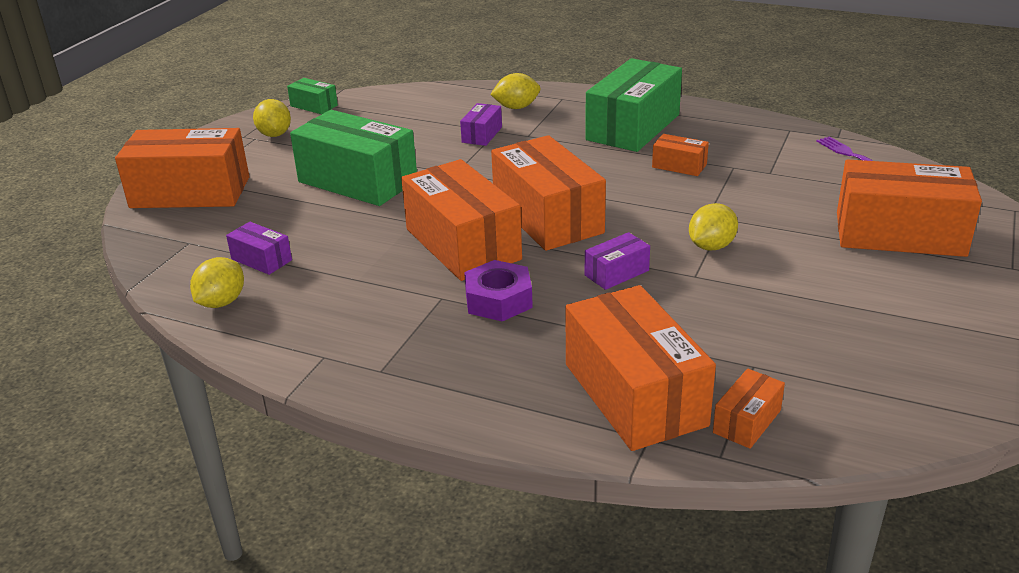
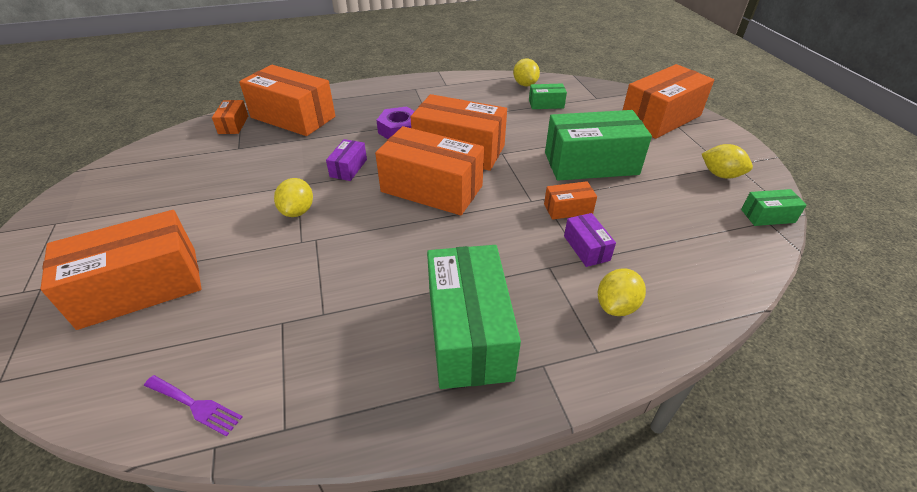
camera: 140 degrees right, 10 degrees up
(261, 259) = (546, 104): purple box -> green box
(679, 166) = (376, 290): orange box -> orange box (568, 209)

